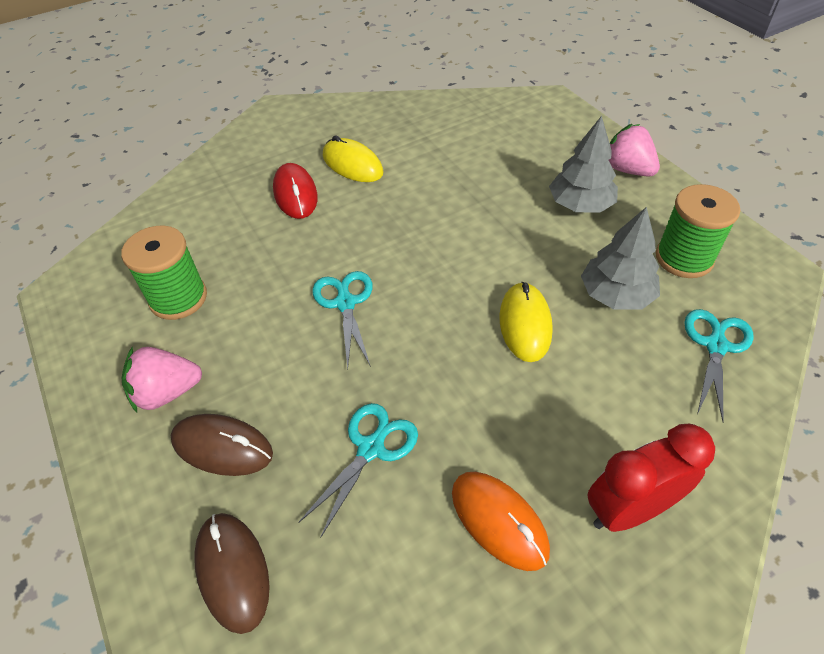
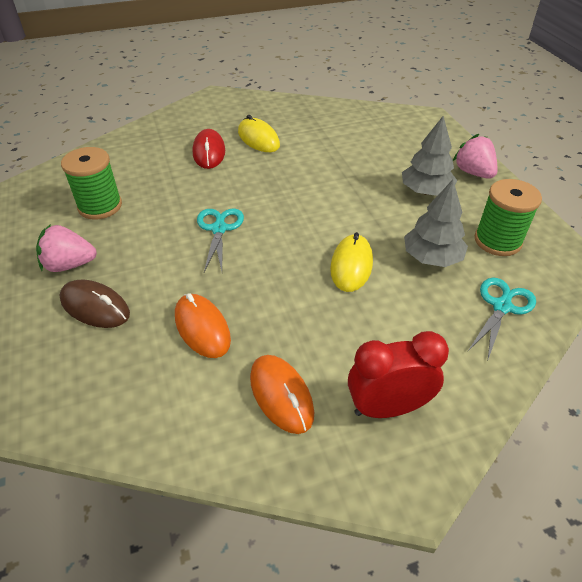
camera: 10 degrees right, 5 degrees down
(233, 571) = (72, 388): brown mouse -> none
(371, 448) = (202, 328): turquoise scissors -> orange mouse

